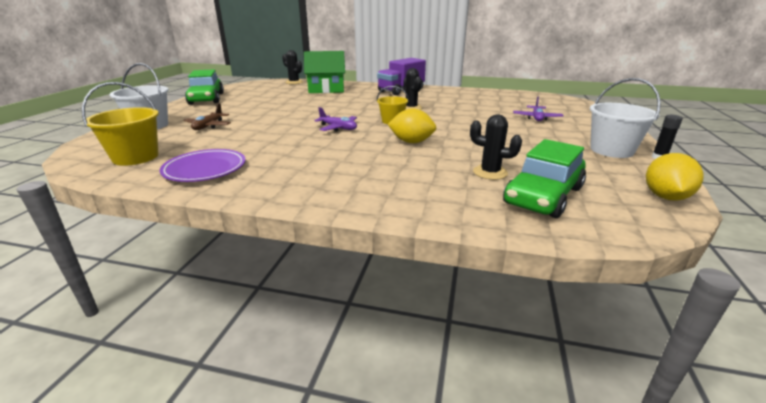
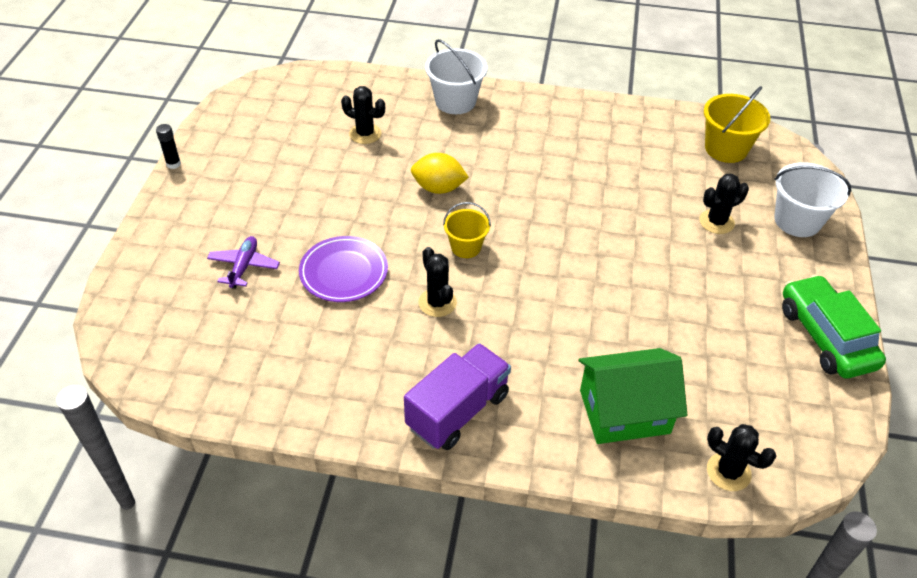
camera: 175 degrees right, 20 degrees up
(205, 169) = (636, 131): purple plate -> purple plate (344, 272)
(208, 126) = (716, 222): brown plane -> black cactus
(338, 128) = (537, 222): purple plane -> none
(543, 196) = (332, 105): green car -> none
(611, 150) = (212, 177): white bucket -> white bucket (455, 101)
(665, 197) = (232, 107): yellow lemon -> none

